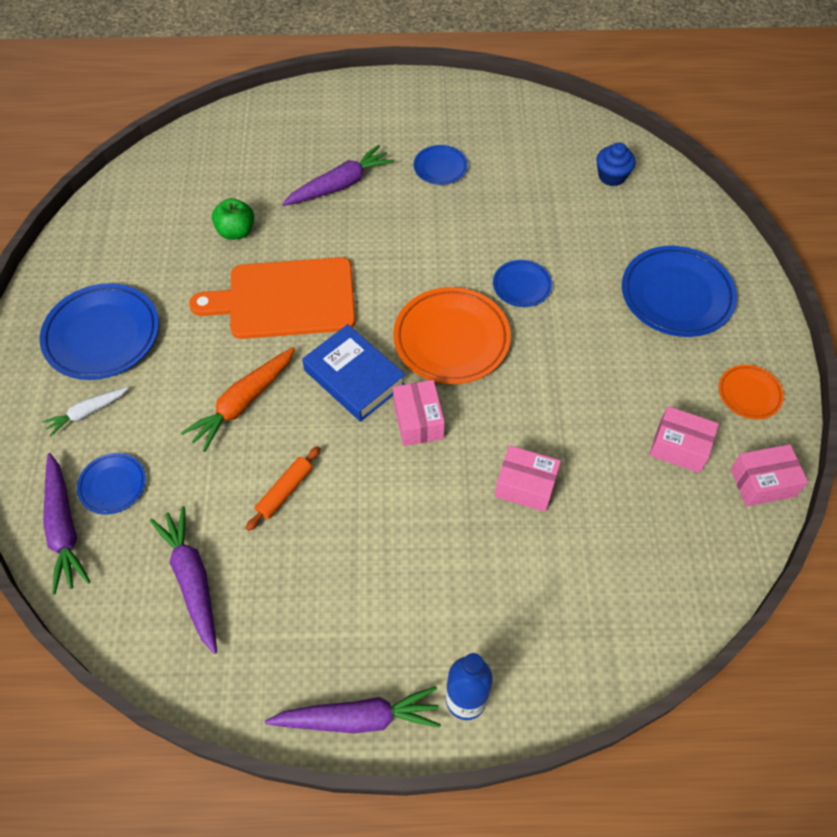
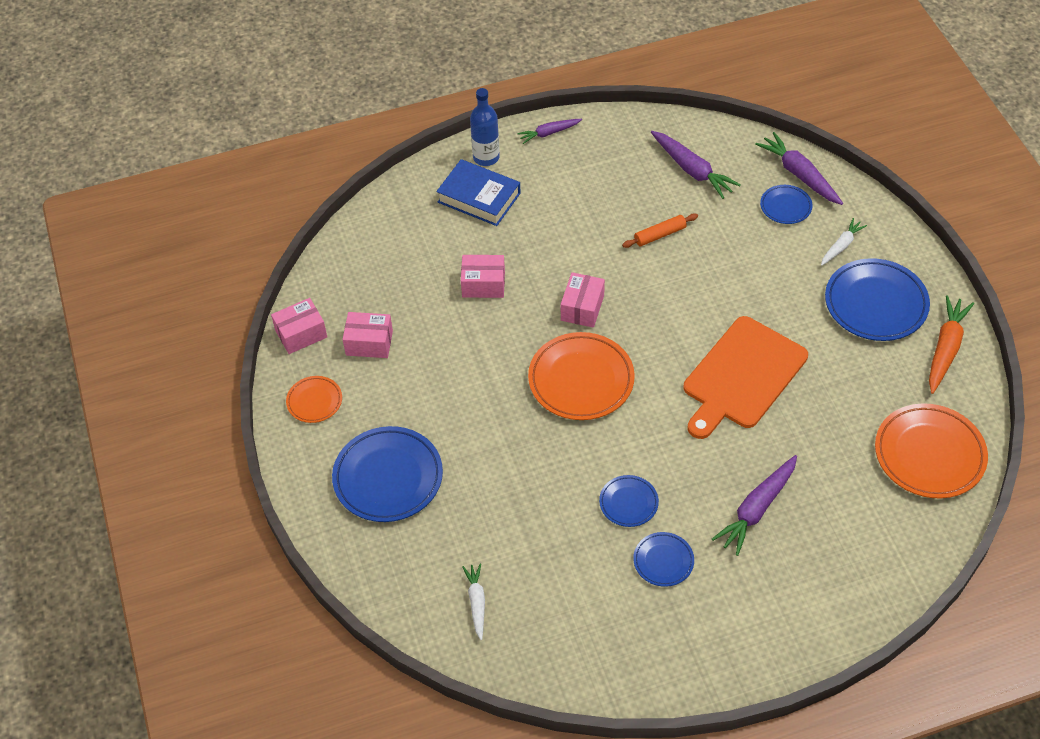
camera: 165 degrees right, 5 degrees down
(163, 188) = (929, 454): none -> orange plate
(236, 231) = (827, 428): green apple -> none
(243, 402) = (726, 284): orange carrot -> orange carrot (945, 349)
(285, 299) = (742, 376): orange cutting board -> orange cutting board turned 150 degrees clockwise
(285, 491) = (660, 235): orange rolling pin -> orange rolling pin turned 45 degrees clockwise
(354, 378) = (648, 326): blue book -> blue book (479, 197)
(358, 718) = (549, 133): purple carrot -> purple carrot, size x0.61
(418, 421) = (582, 308): pink box -> pink box turned 45 degrees clockwise
(522, 286) = (535, 447): blue plate -> blue plate (628, 503)
(612, 176) = (476, 603): blue cupcake -> white carrot

